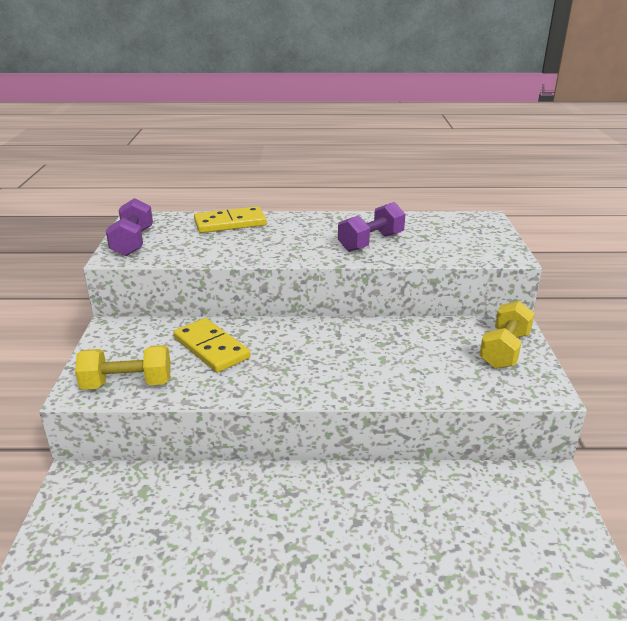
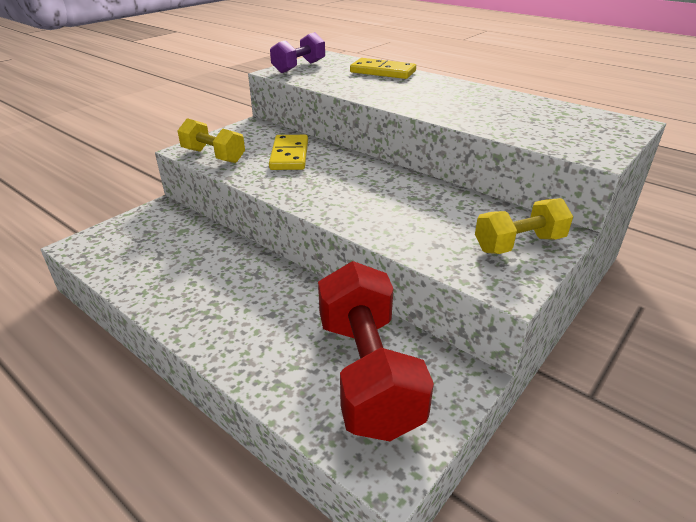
camera: 40 degrees right, 5 degrees up
(371, 242) = (472, 110): purple dumbbell -> none
(493, 521) = (367, 373): none -> red dumbbell

